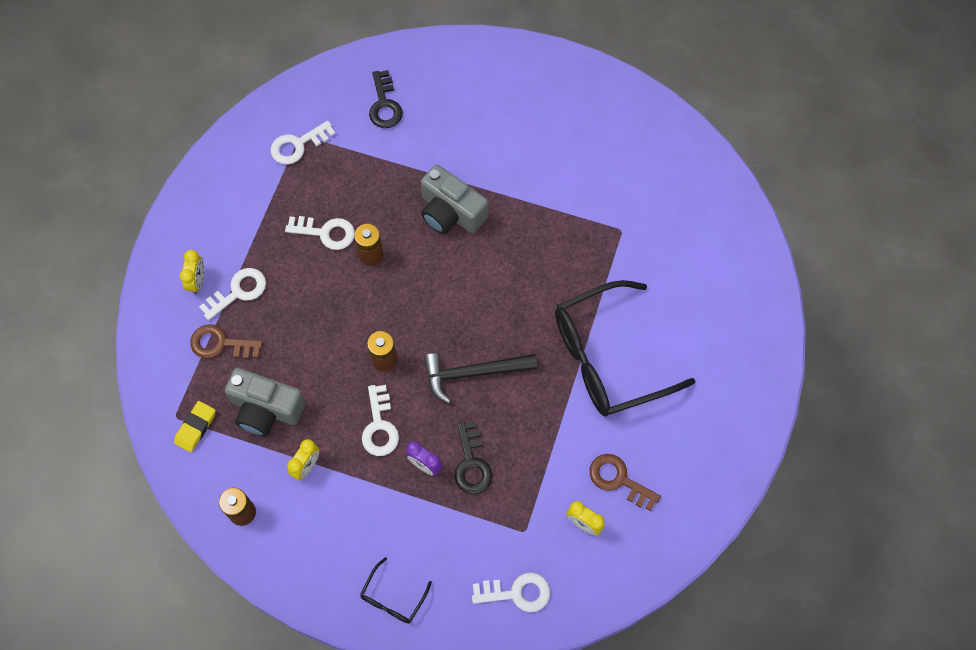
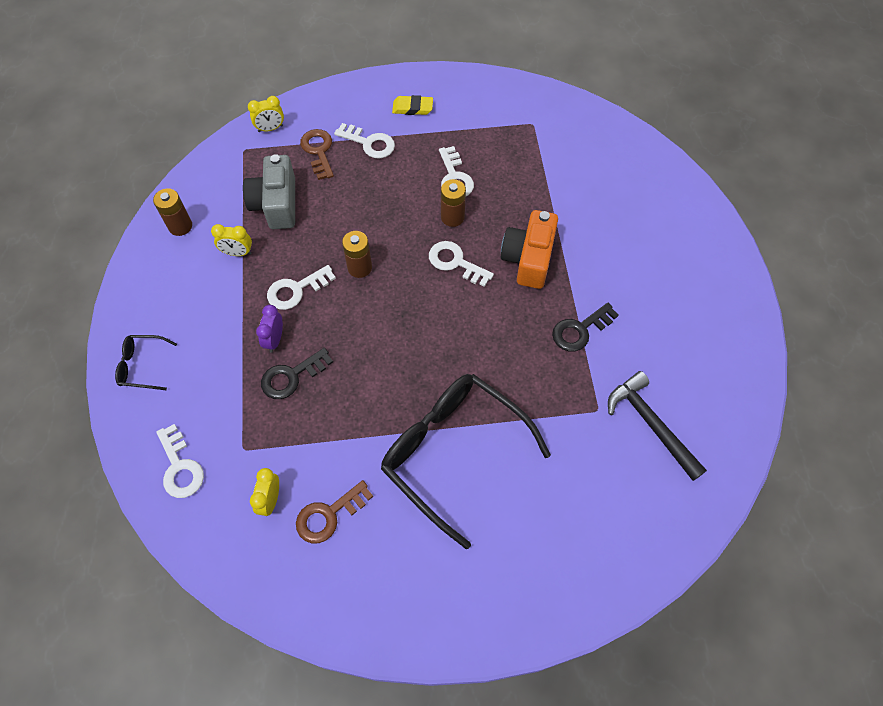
camera: 65 degrees right, 5 degrees down
(195, 427) = (240, 166): yellow eraser -> yellow eraser (412, 108)
(197, 281) = (364, 114): yellow clock -> yellow clock (270, 129)
(298, 145) = (522, 126): white key -> white key (455, 262)
(385, 105) = (600, 167): black key -> black key (580, 330)
(451, 212) = (528, 259): grey camera -> orange camera
(473, 373) = (380, 341): black hammer -> black hammer (651, 424)
(618, 480) = (329, 515): brown key -> brown key turned 135 degrees counterclockwise

